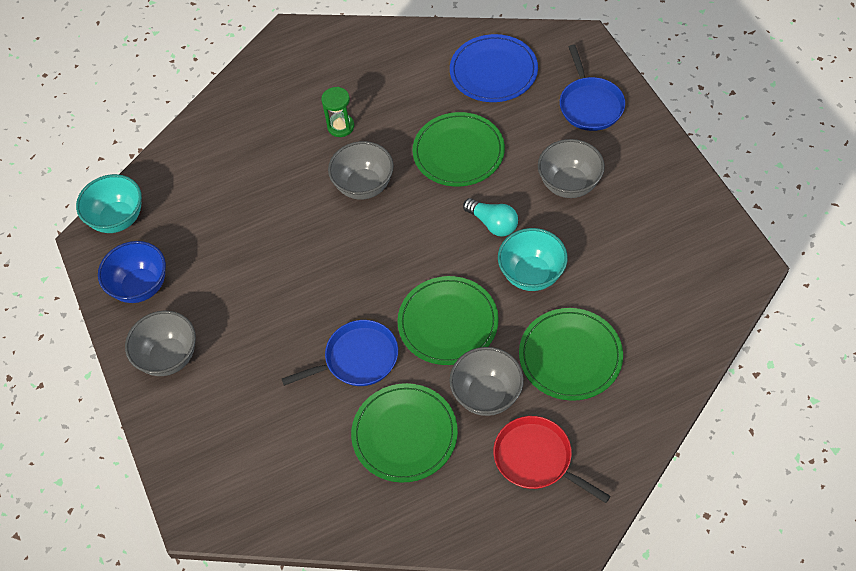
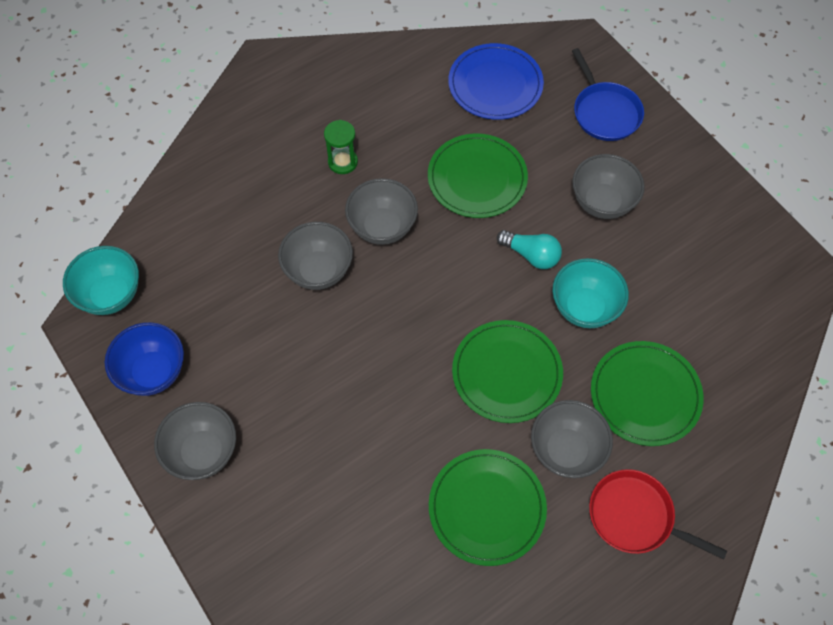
camera: 15 degrees left, 5 degrees up
(299, 217) = (318, 271): none -> grey bowl
(358, 359) = (417, 427): blue pan -> none

